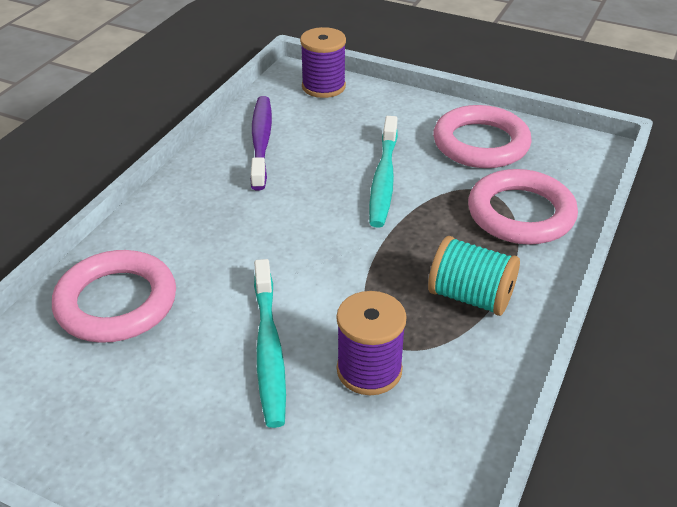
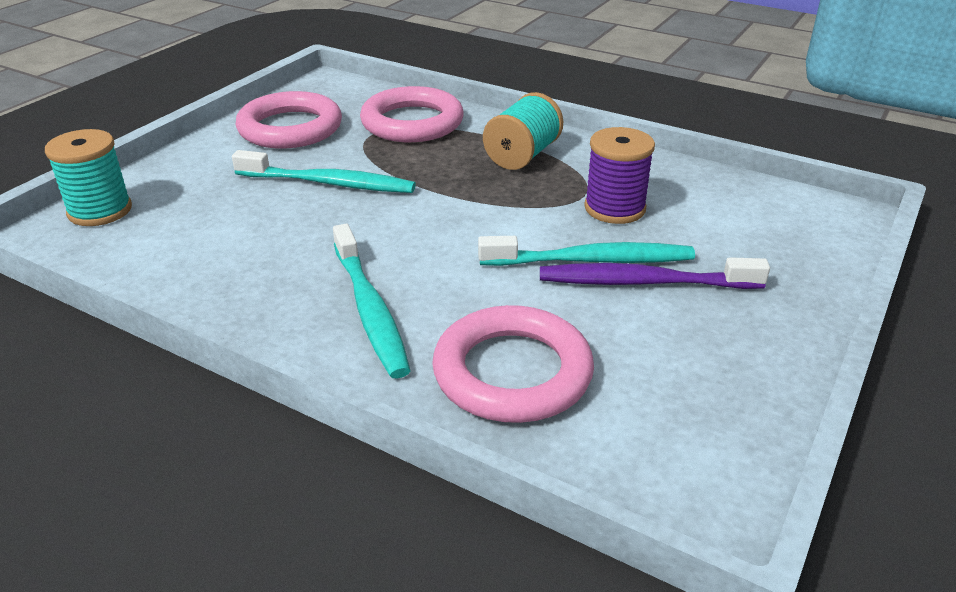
camera: 85 degrees left, 5 degrees down
(199, 224) = (370, 309): none -> turquoise toothbrush
(261, 141) = (205, 261): purple toothbrush -> purple toothbrush (644, 282)
(323, 86) = (100, 211): purple spool -> turquoise spool

